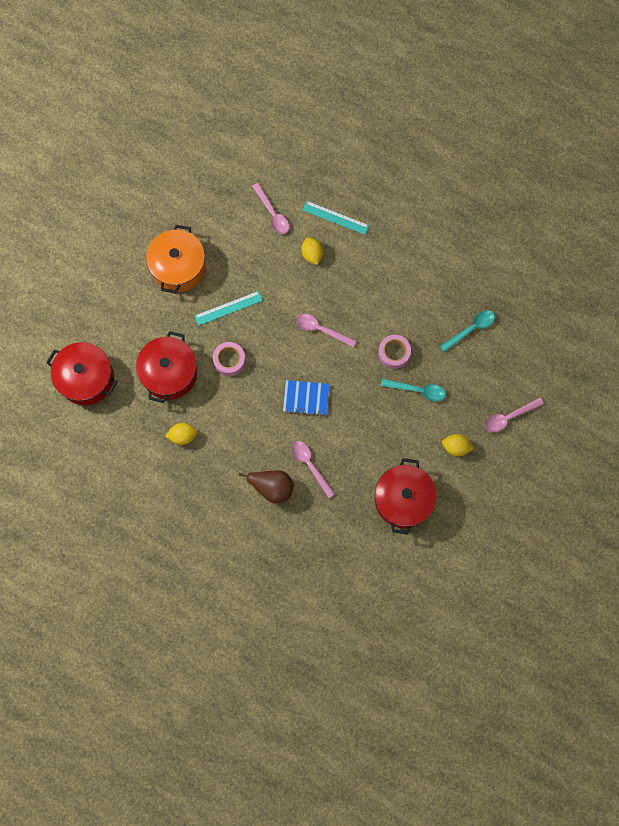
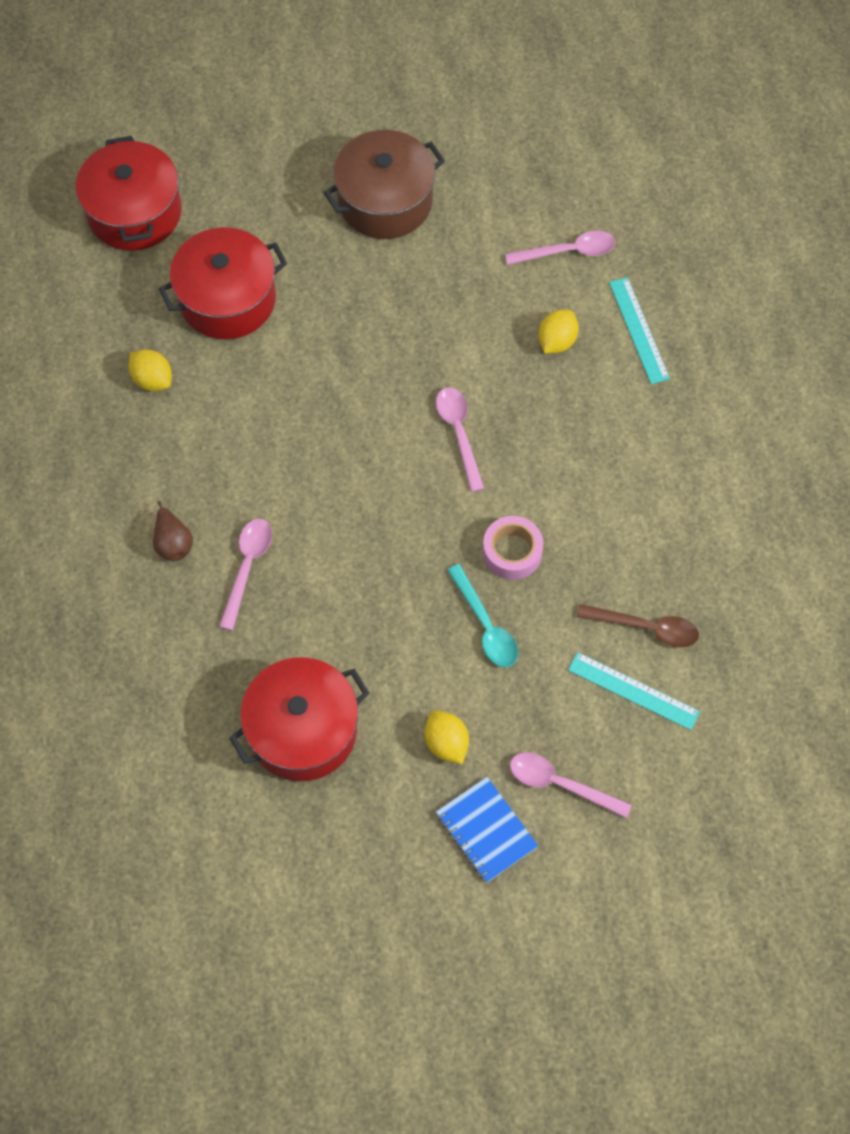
camera: 50 degrees right, 10 degrees down
(178, 267) = (385, 201): orange pot -> brown pot
(228, 308) = (383, 300): turquoise ruler -> turquoise ruler (633, 691)
(229, 360) = (310, 356): pink tape -> none
(272, 213) = (568, 251): pink spoon -> pink spoon turned 120 degrees counterclockwise
(272, 487) = (173, 543): brown pear -> brown pear, size x0.66
(306, 398) = (341, 489): blue notebook -> blue notebook (486, 830)
(471, 329) = (646, 628): turquoise spoon -> brown spoon

